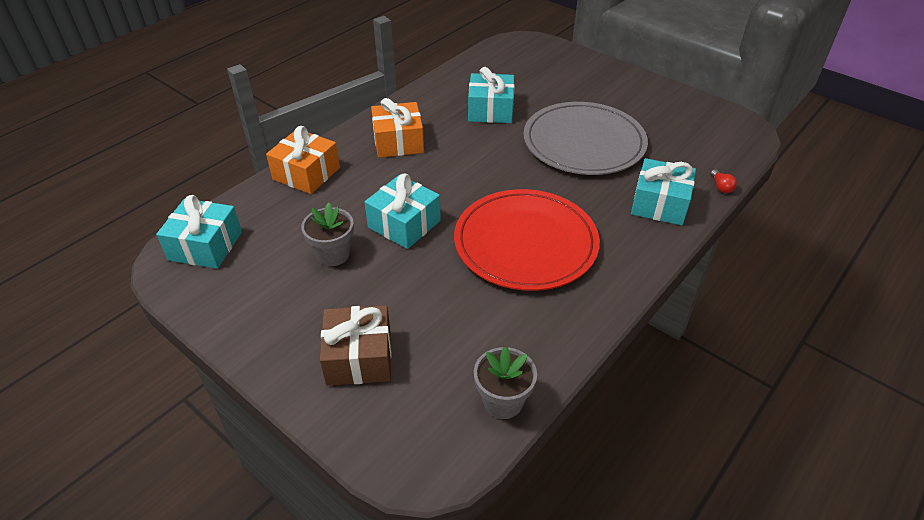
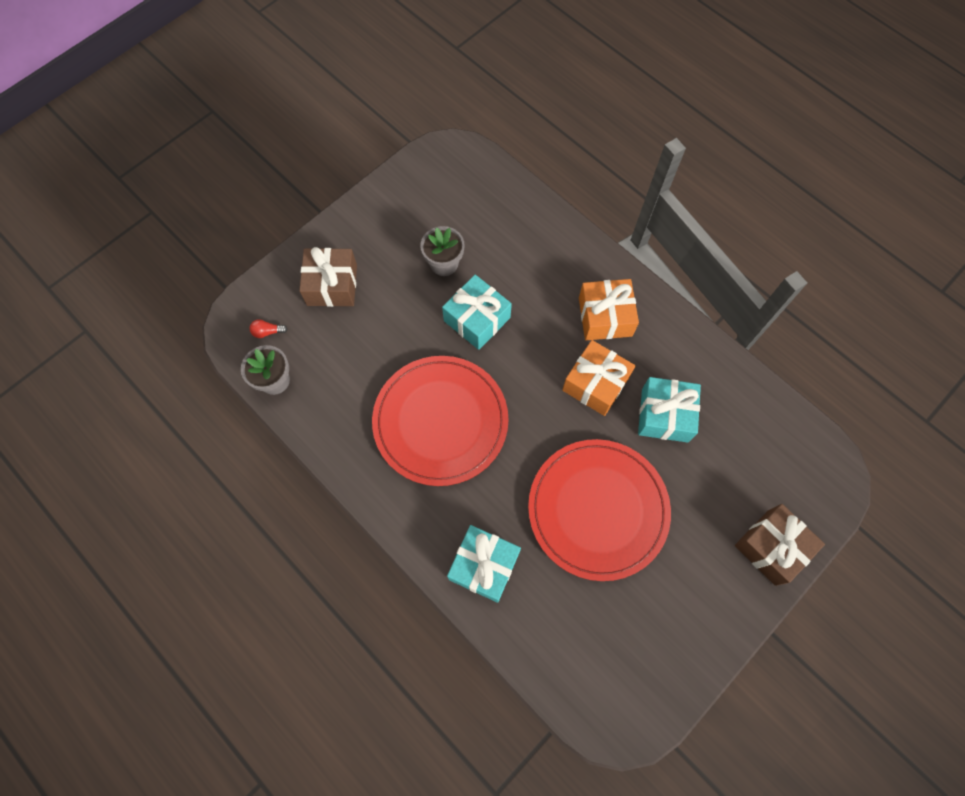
camera: 95 degrees right, 25 degrees up
(205, 246) = (465, 172): turquoise gift -> none
(306, 173) = (556, 237): orange gift -> orange gift (595, 384)
(584, 66) = (771, 547): none -> brown gift
(584, 142) = (598, 509): grey plate -> red plate
(721, 187) = (507, 646): red light bulb -> red light bulb (267, 332)

